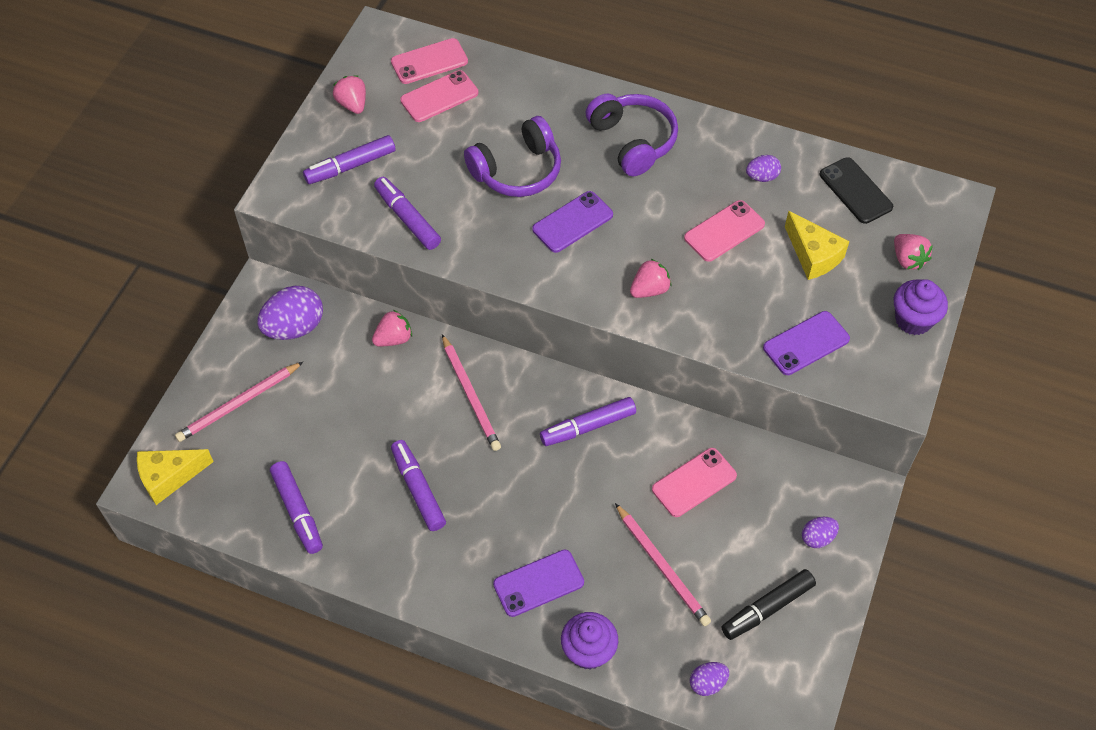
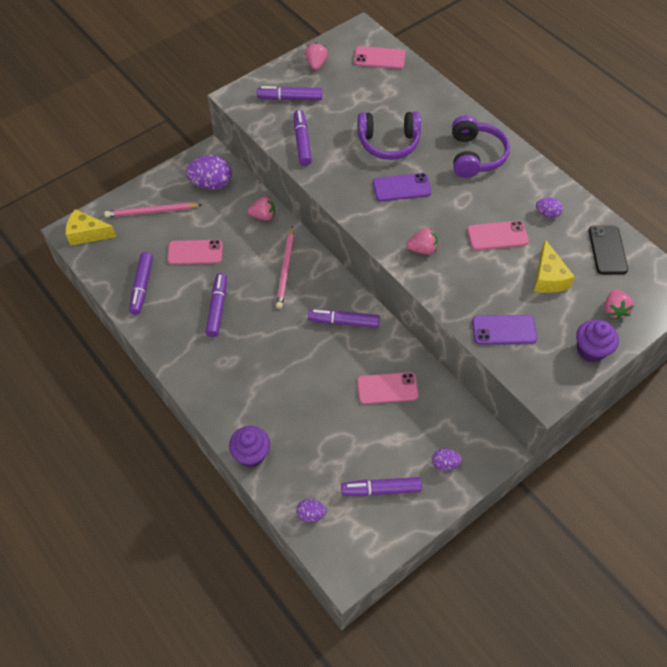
camera: 30 degrees right, 0 degrees up
(439, 97) = (371, 80): pink phone -> pink phone (195, 252)
(538, 583) = (249, 398): purple phone -> none
(662, 566) = (331, 428): pink pencil -> none
(767, 608) = (381, 490): black marker -> purple marker

